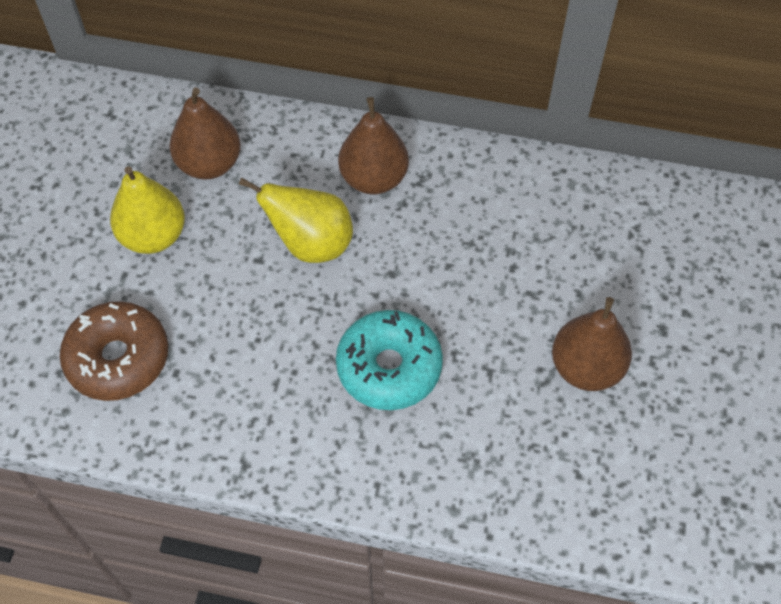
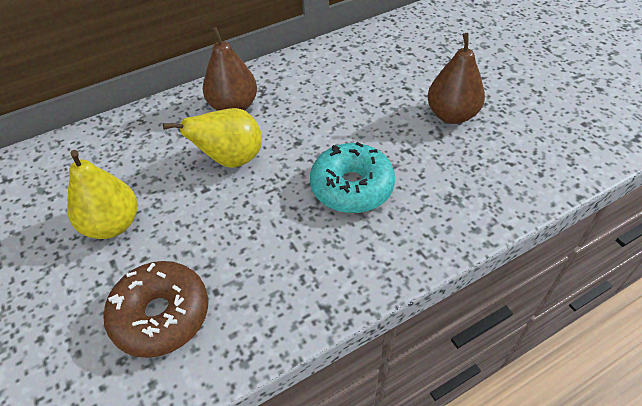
camera: 40 degrees left, 10 degrees down
(209, 164) = (114, 162): brown pear -> none

